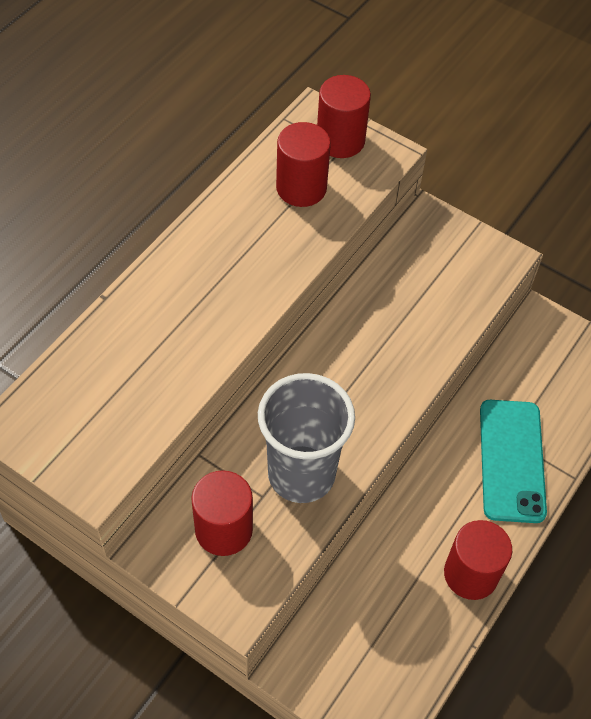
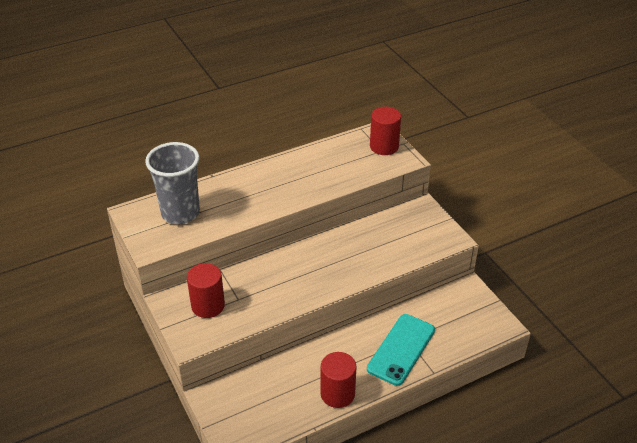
camera: 30 degrees right, 15 degrees down
(301, 188) = (346, 161): red cylinder -> none
(301, 474) = (265, 297): grey cup -> grey cup (180, 213)

